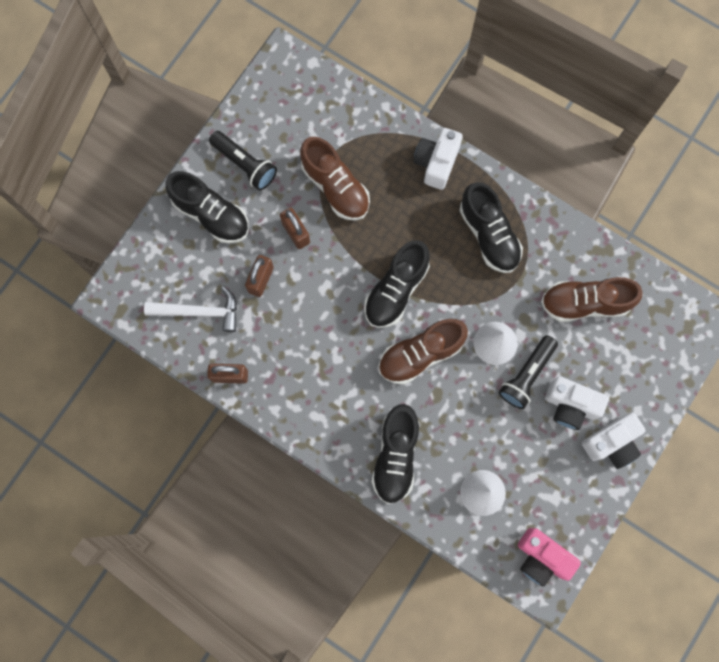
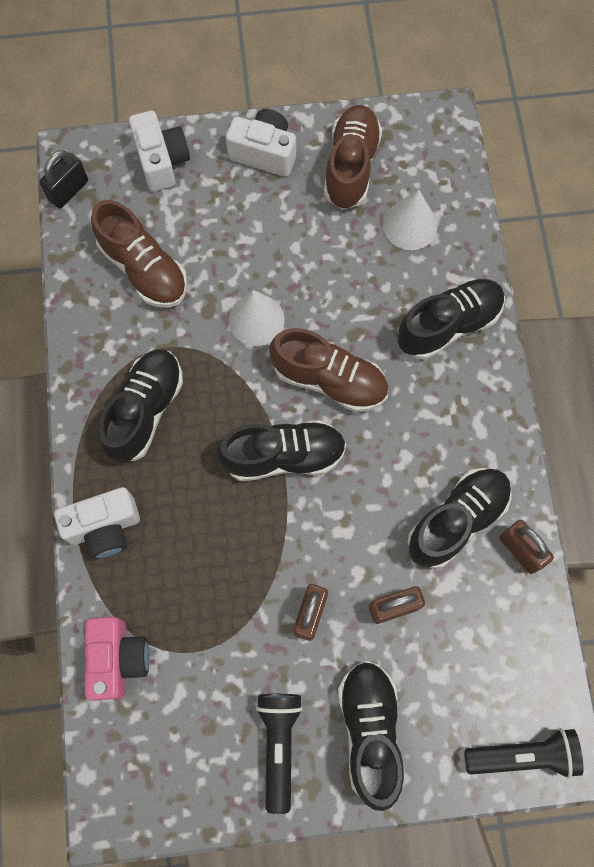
camera: 130 degrees left, 5 degrees down
(199, 312) = (486, 643): white hammer -> none
(276, 355) = (457, 520): none -> black shoe
(335, 187) = (221, 615): brown shoe -> brown shoe (351, 166)
(526, 375) = (264, 269): black flashlight -> black flashlight (523, 755)
(541, 557) = (421, 137): pink camera -> pink camera (118, 659)
(570, 405) = (259, 210): white camera -> white camera (162, 161)
(679, 298) = (68, 190): none -> black padlock

